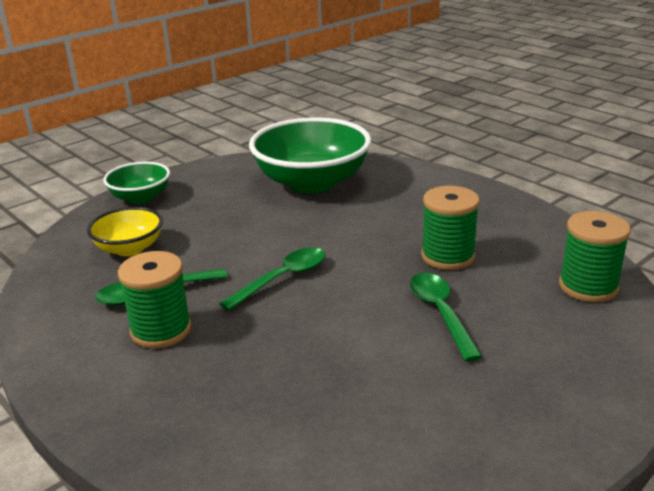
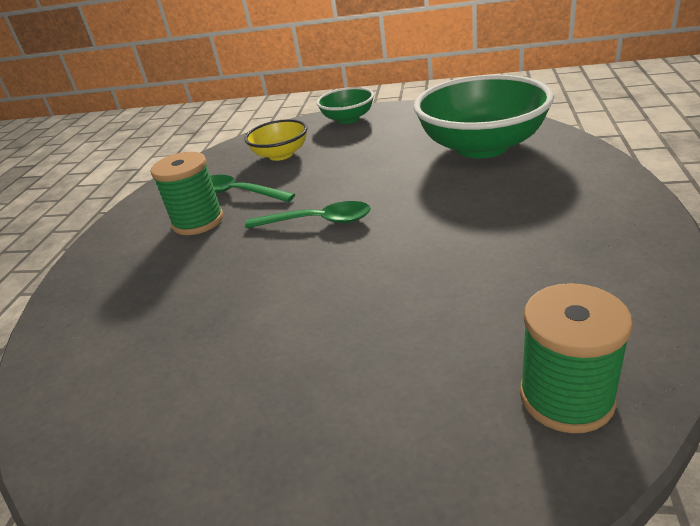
camera: 55 degrees right, 5 degrees up
(441, 313) = (365, 322): green spoon -> none
(448, 256) = (473, 270): green spool -> none

